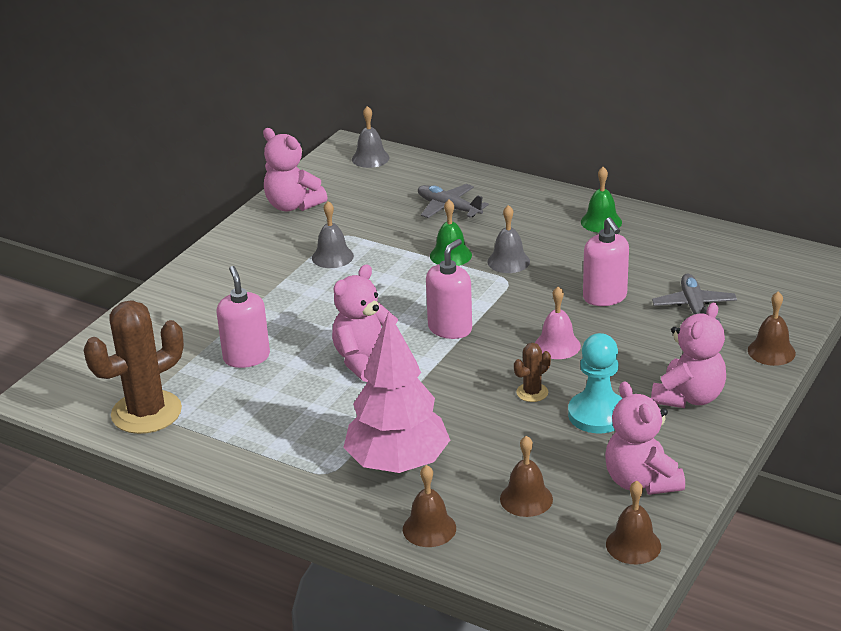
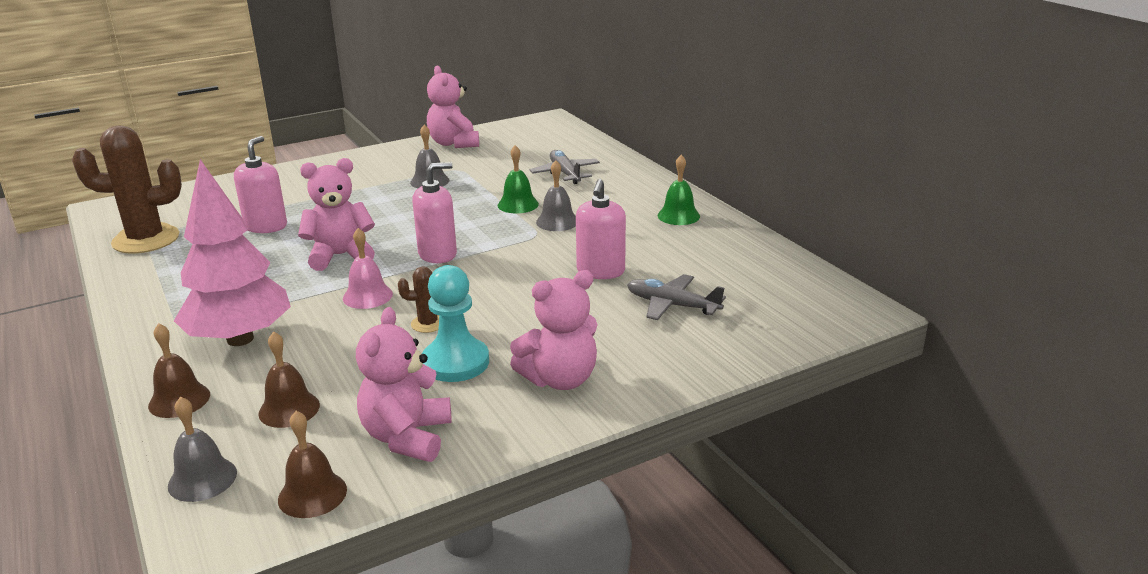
camera: 30 degrees right, 5 degrees down
(370, 158) = (555, 129): grey bell -> grey bell (202, 479)
(557, 345) = (504, 295): pink bell -> pink bell (367, 296)
(694, 307) = (672, 305): grey plane -> grey plane turned 90 degrees counterclockwise
(771, 351) = (699, 368): brown bell -> none

